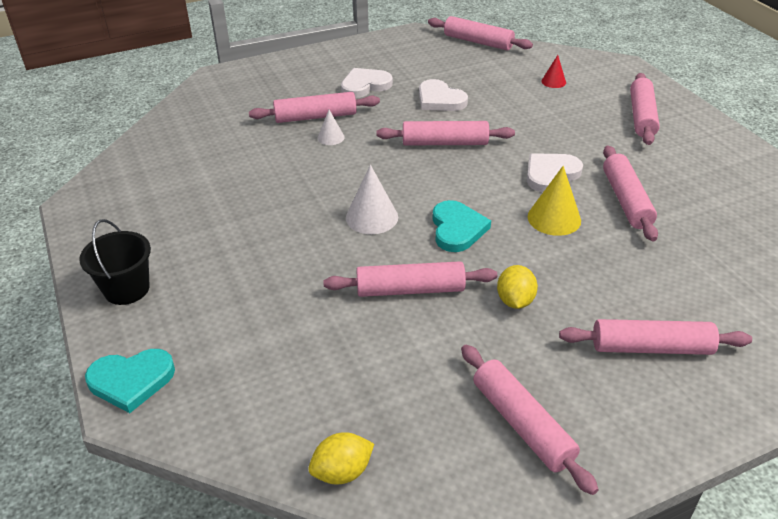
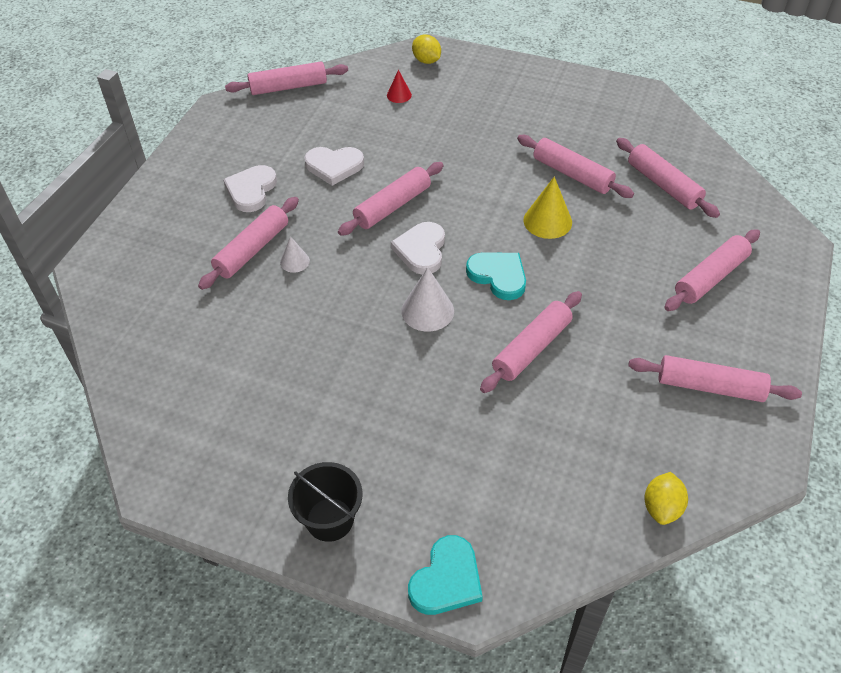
camera: 45 degrees left, 10 degrees up
(515, 301) = (603, 304): yellow lemon -> yellow lemon (426, 61)
(551, 174) = (501, 184): white heart -> white heart (421, 250)
(642, 116) = (498, 92): pink rolling pin -> pink rolling pin (663, 185)

